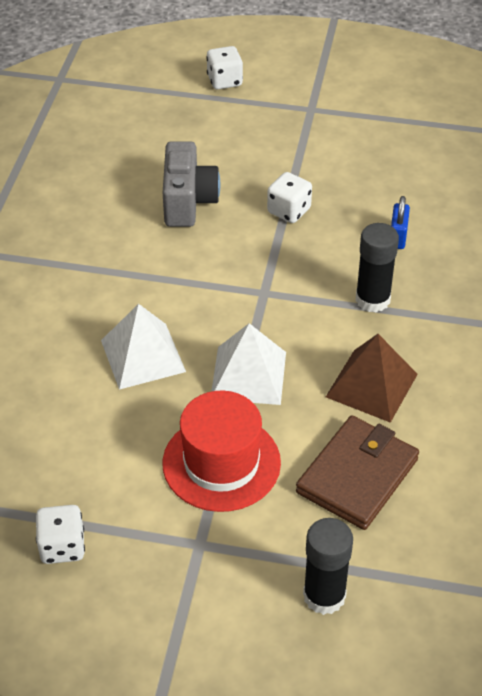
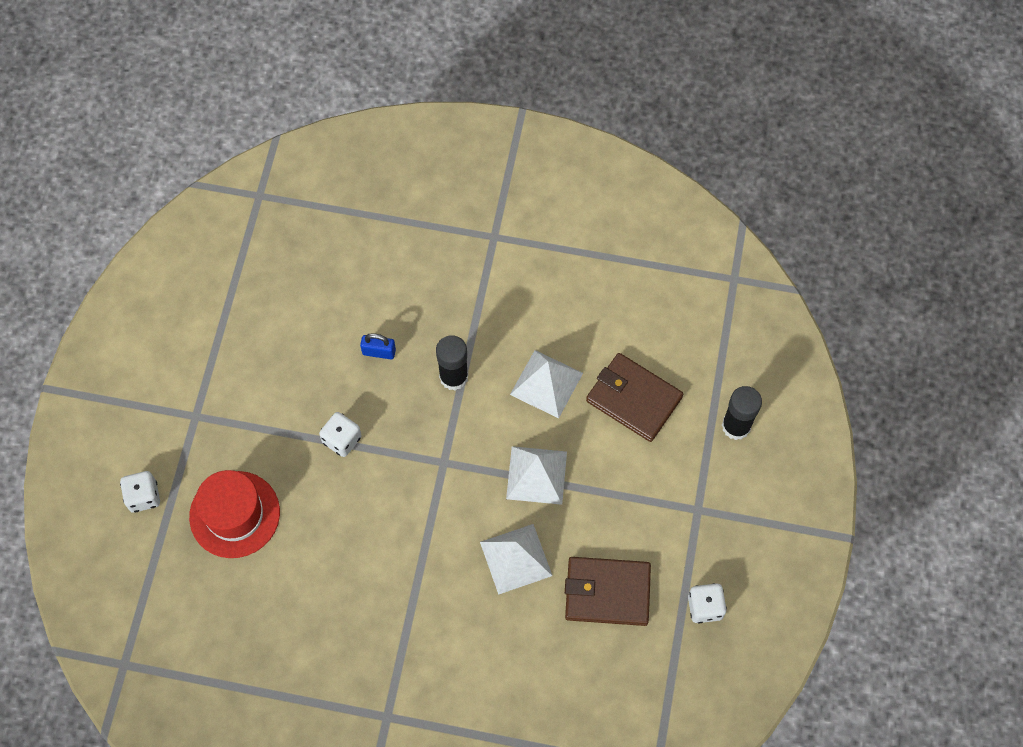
camera: 90 degrees left, 20 degrees up
(92, 442) = (607, 592): none -> brown wallet
(188, 201) = (325, 527): grey camera -> none
(221, 463) = (624, 495): red hat -> red hat (234, 514)
(371, 385) = (546, 383): brown pyramid -> white pyramid

